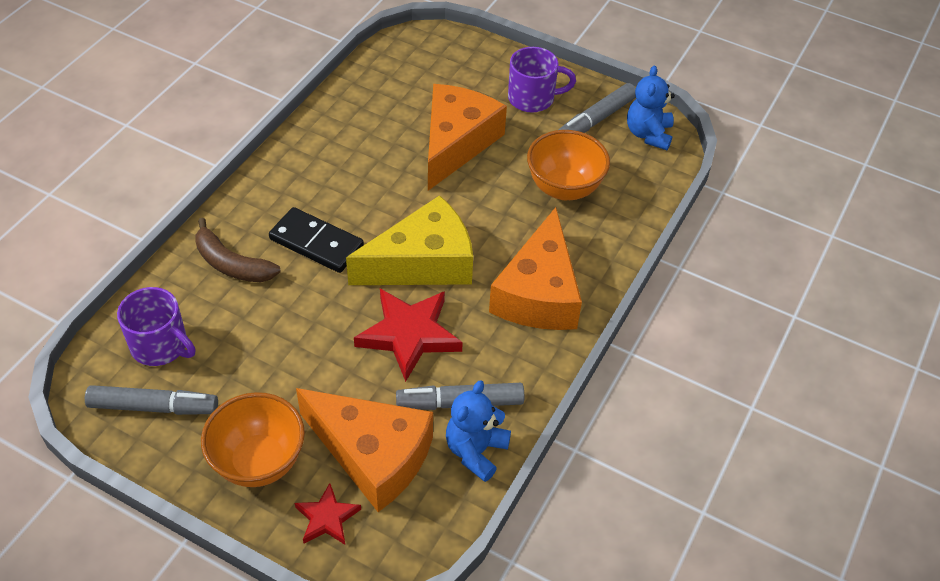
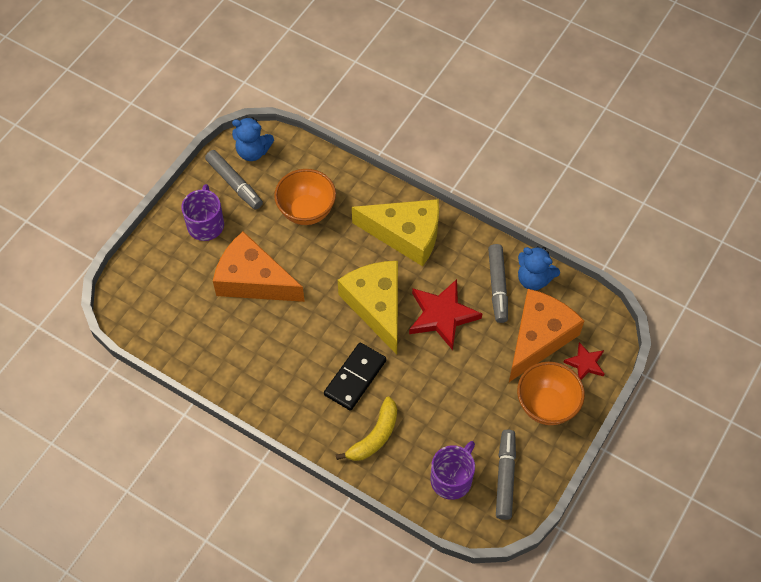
camera: 85 degrees left, 10 degrees up
(232, 264) = (374, 436): brown banana -> yellow banana
(539, 293) = (406, 235): orange cheese -> yellow cheese

